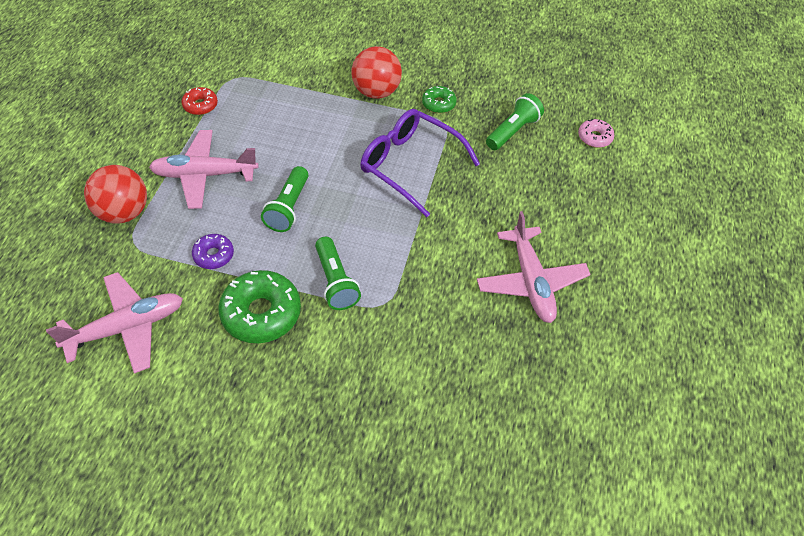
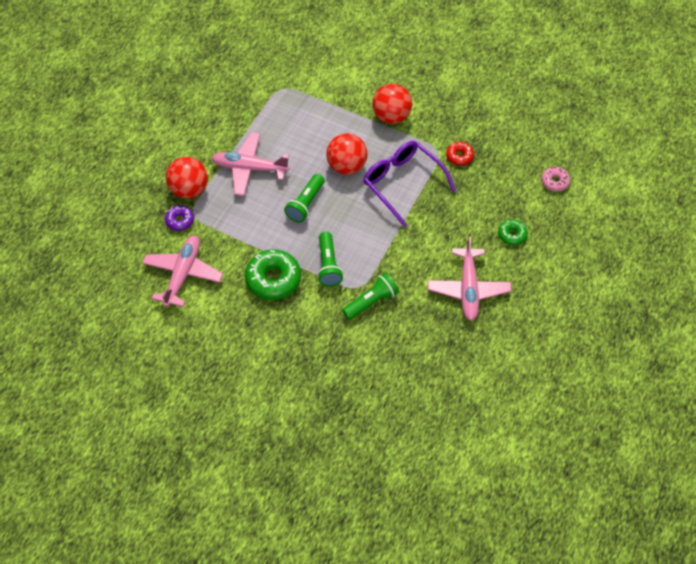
camera: 15 degrees right, 5 degrees up
(127, 328) = (183, 274): pink plane -> pink plane turned 60 degrees counterclockwise
(200, 105) = (254, 109): red donut -> red donut (459, 156)
(214, 255) = (247, 232): purple donut -> purple donut (180, 220)
(333, 155) = (347, 166): none -> red ball
(438, 104) = (438, 134): green donut -> green donut (512, 235)
(512, 131) = (490, 166): green flashlight -> green flashlight (371, 301)

